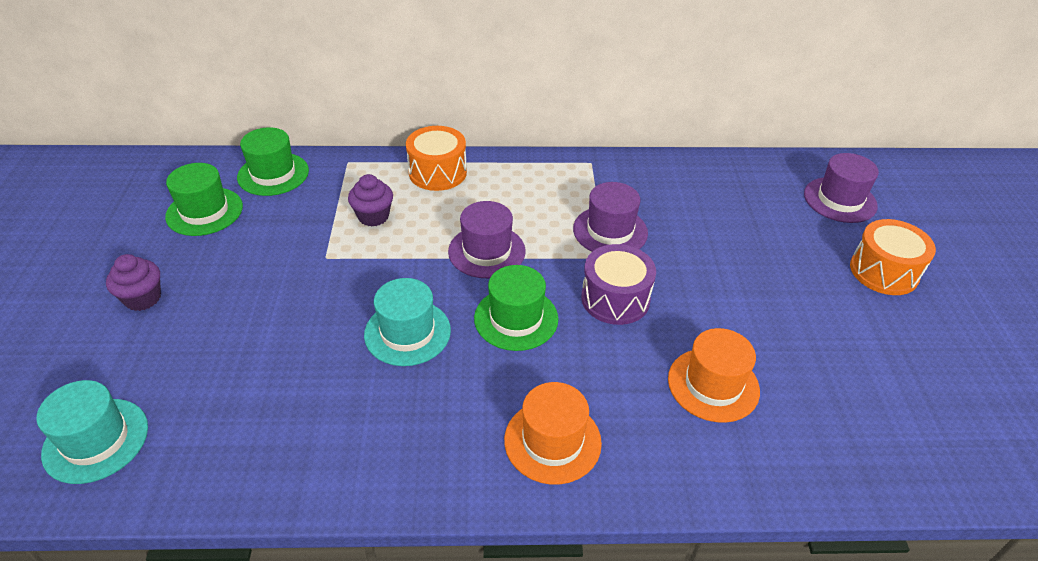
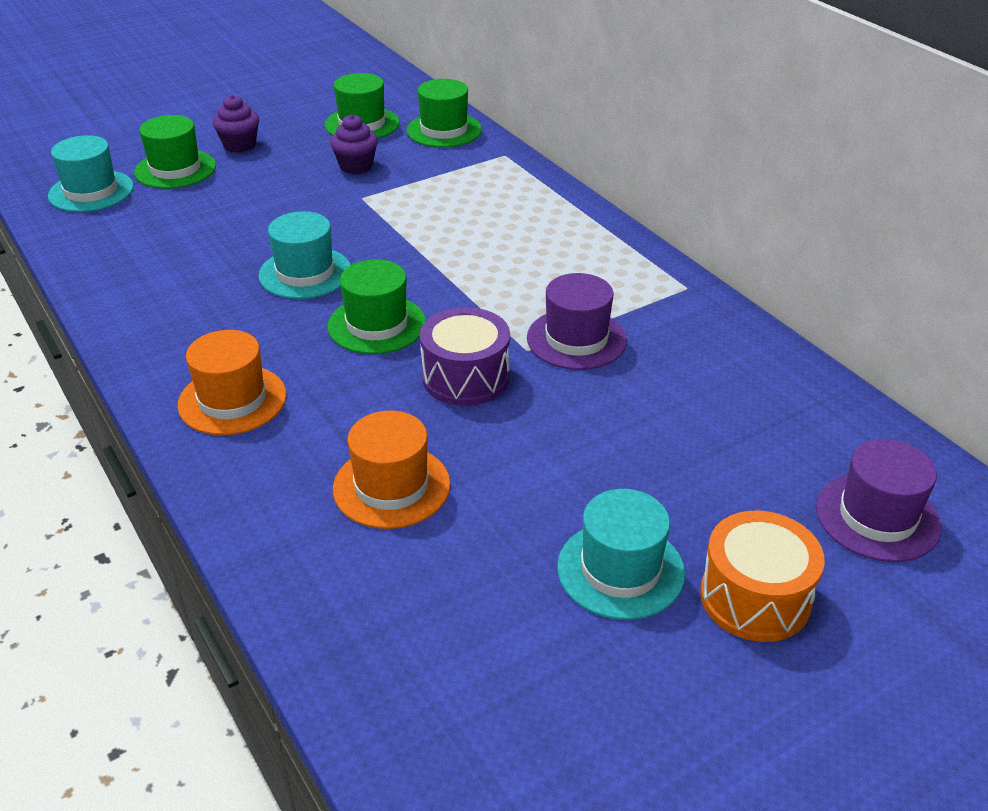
camera: 60 degrees right, 5 degrees down
(132, 359) = (175, 169): none -> green hat
(373, 216) = (441, 198): purple cupcake -> purple cupcake (356, 166)
(437, 172) = (547, 204): orange drum -> none
(486, 251) = (457, 274): purple hat -> none
(842, 312) = (620, 570): none -> turquoise hat

